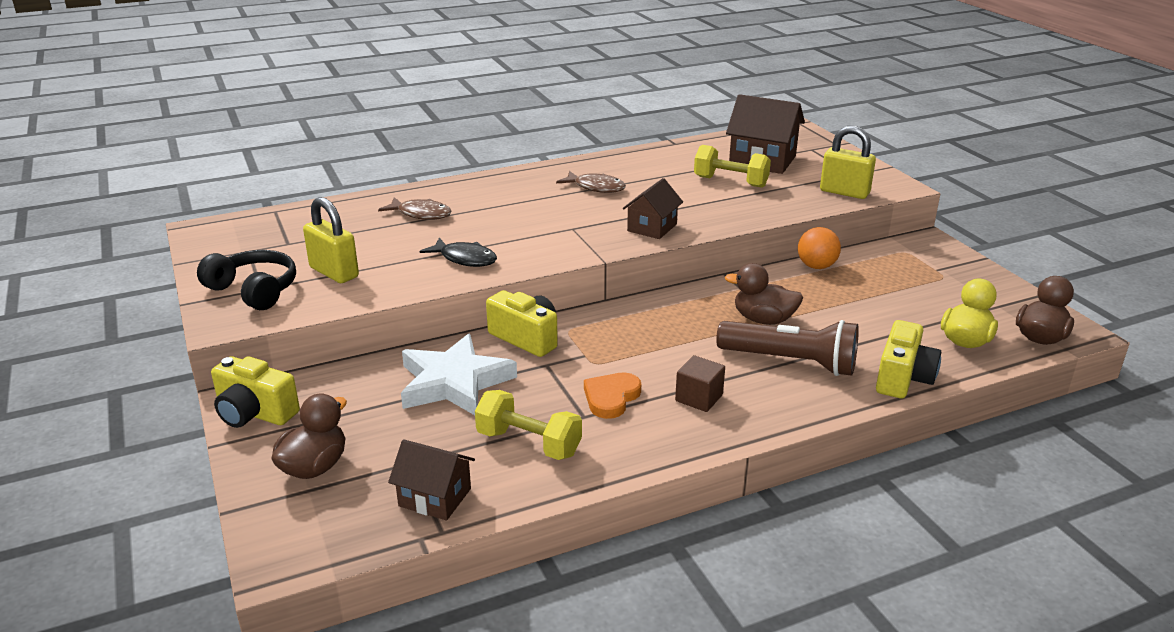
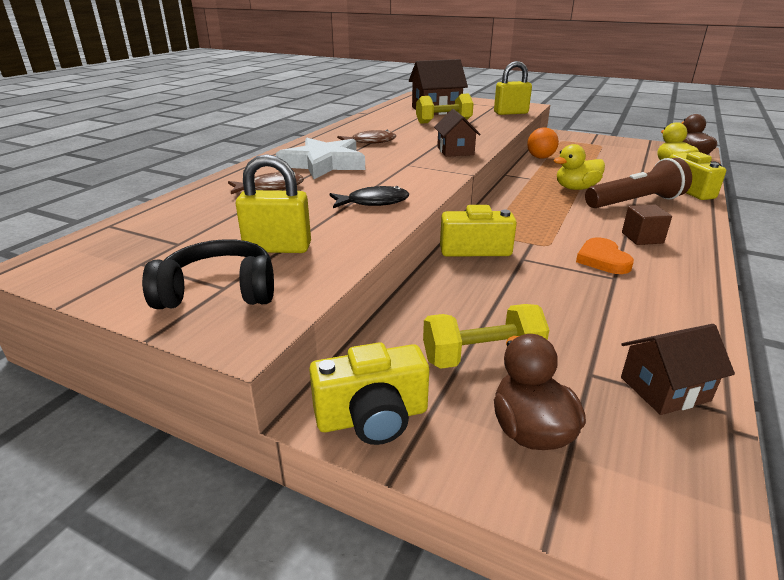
camera: 40 degrees left, 0 degrees up
(454, 382) = (490, 299): white star -> white star (323, 164)
(528, 443) = (627, 312): yellow dumbbell -> yellow dumbbell (482, 357)
(763, 320) = (576, 188): brown duck -> yellow duck

